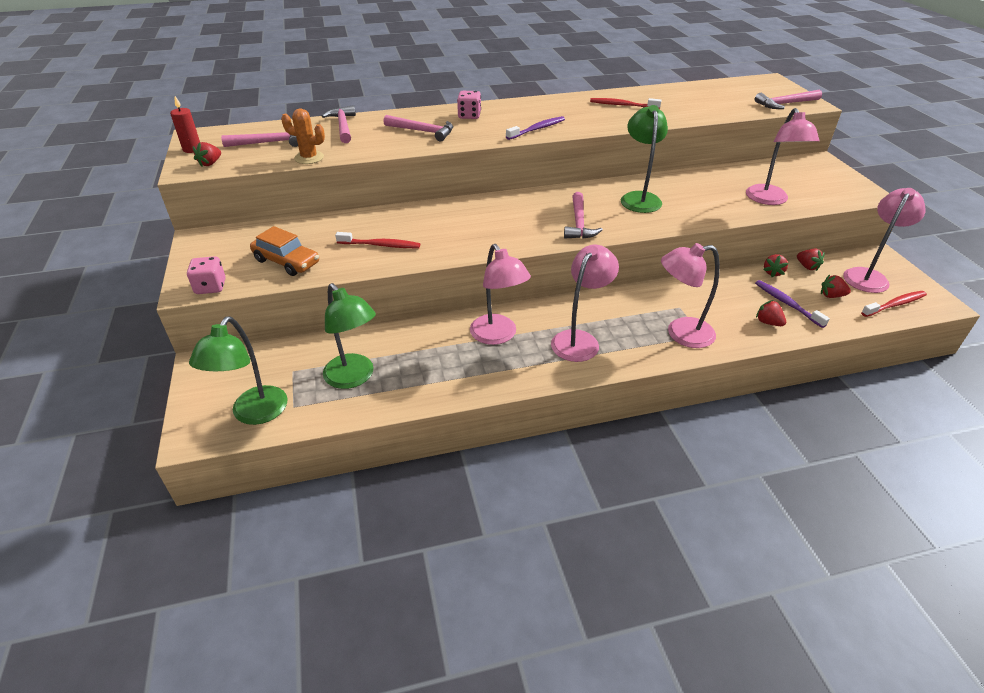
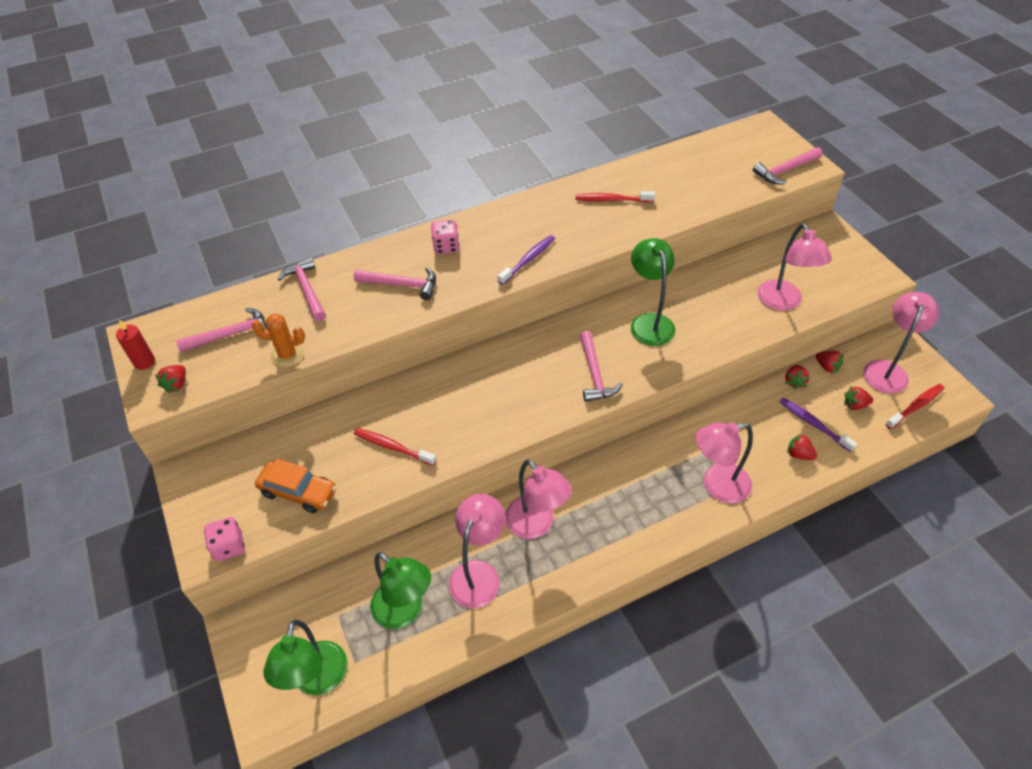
camera: 10 degrees left, 10 degrees up
(380, 245) = (392, 447): red toothbrush -> red toothbrush turned 150 degrees counterclockwise
(579, 340) = (619, 514): pink lamp -> pink lamp (479, 574)

